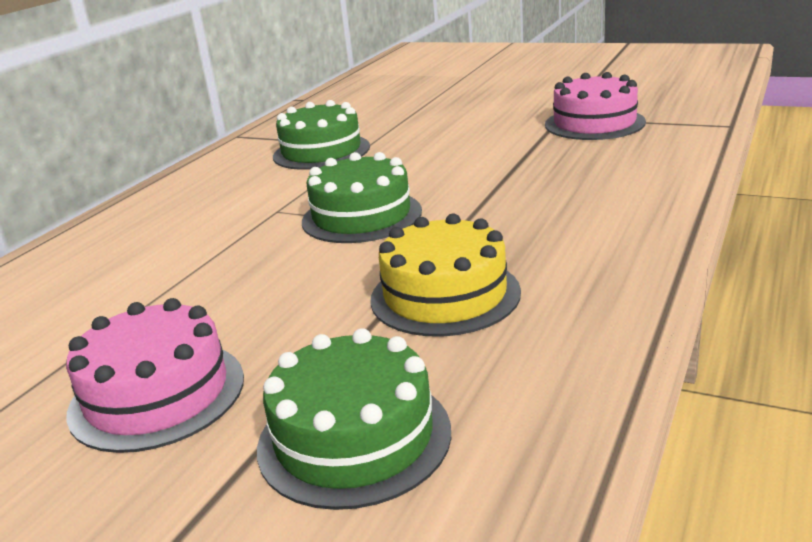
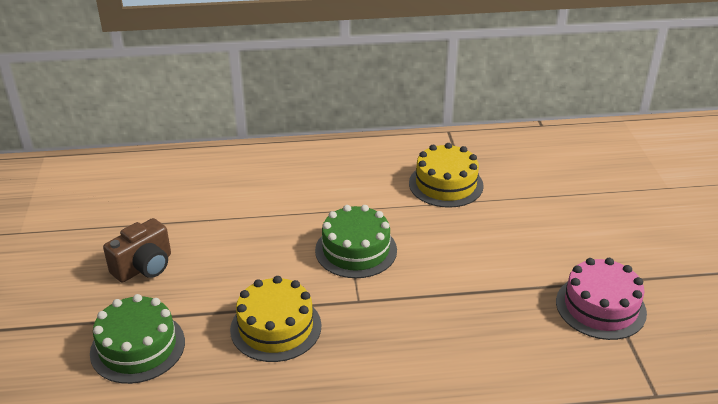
camera: 55 degrees right, 10 degrees up
(157, 394) = (144, 267): pink cake -> brown camera
(321, 151) = (446, 184): green cake -> yellow cake

